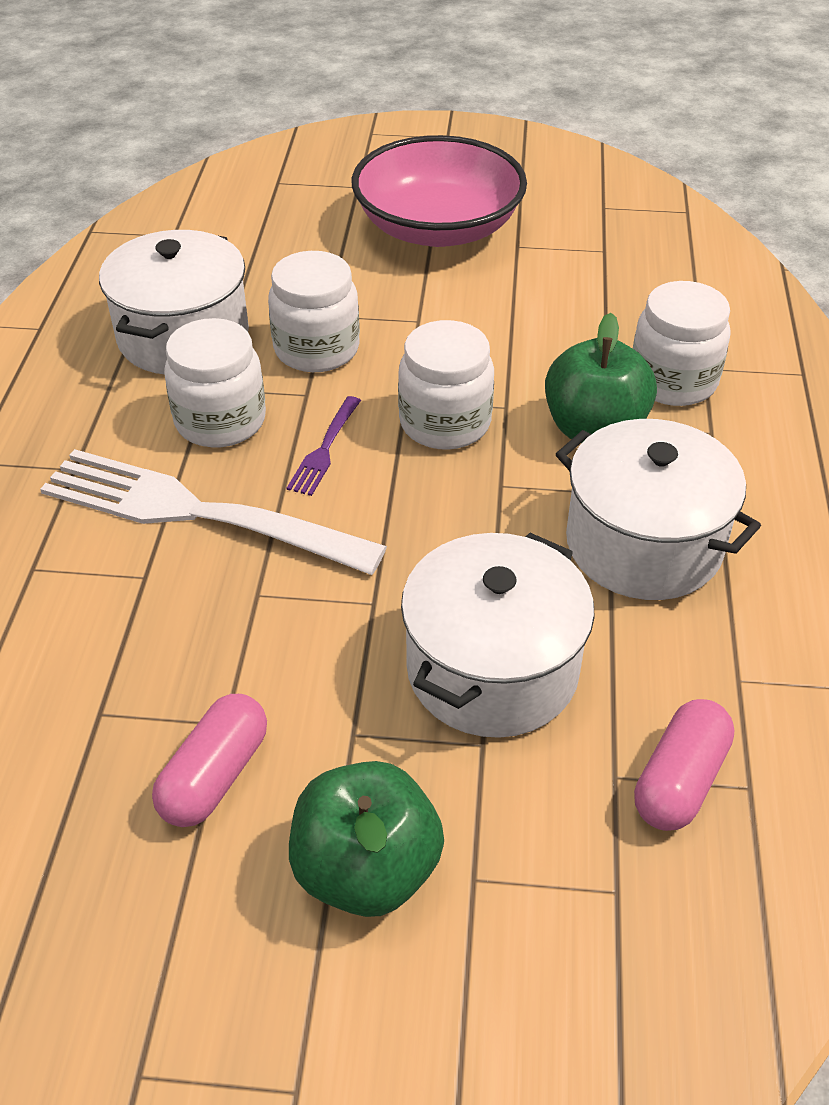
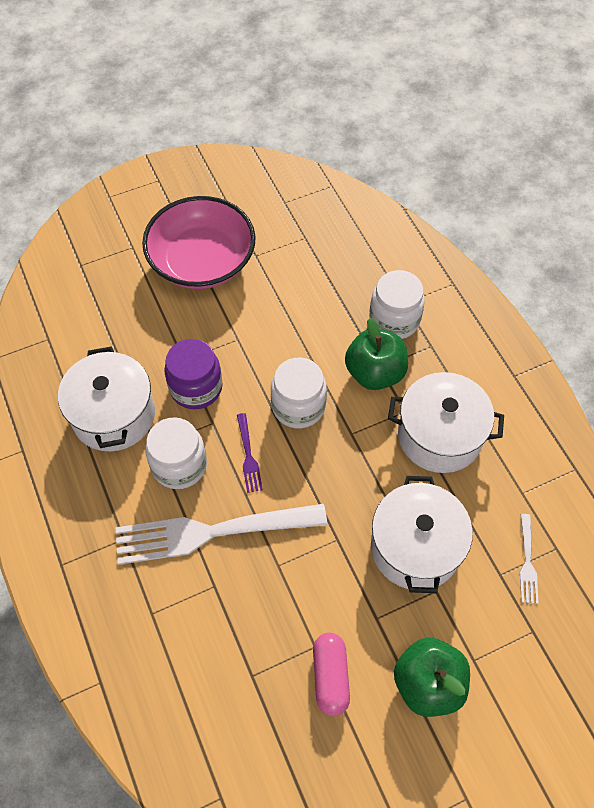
camera: 30 degrees left, 15 degrees up
(316, 349) = (196, 387): white jar -> purple jar
(679, 780) = (527, 561): pink capsule -> white fork

